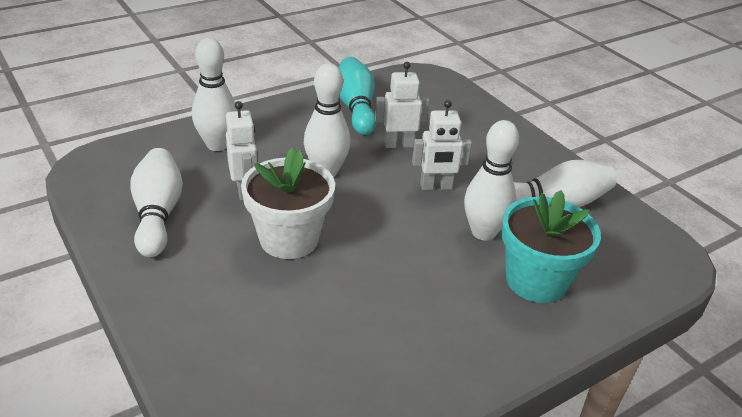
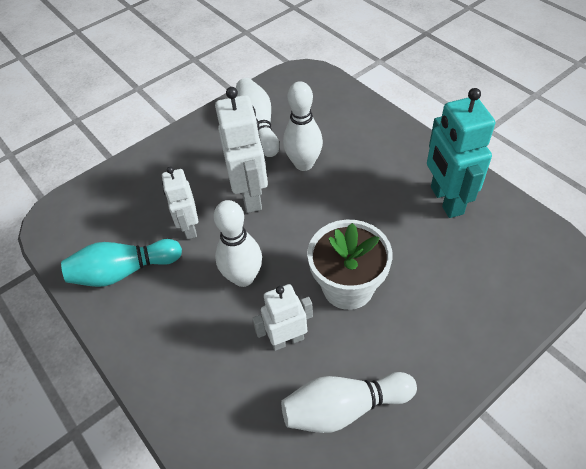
camera: 90 degrees left, 15 degrees up
(217, 145) = (210, 389): white bowling pin -> none
(397, 355) = (446, 200): none -> turquoise robot
(436, 186) = (251, 196): white robot -> white robot, size x1.59
(536, 281) = (348, 135): turquoise flower pot -> none

